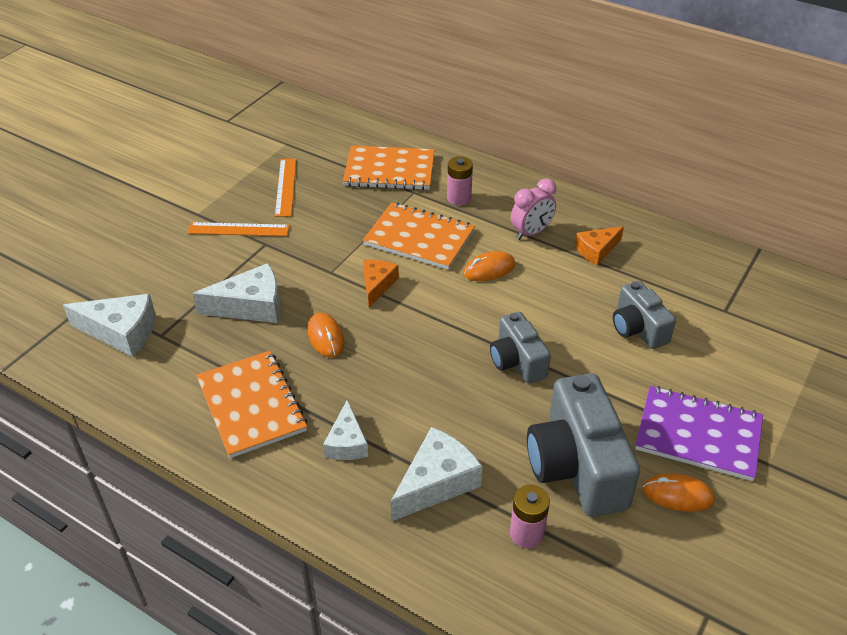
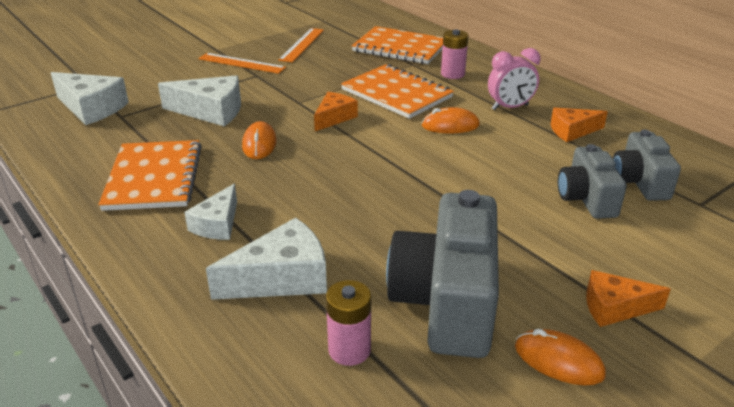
camera: 20 degrees right, 10 degrees down
(517, 361) = (435, 198): grey camera -> grey camera (639, 182)
(698, 434) = (614, 307): purple notebook -> orange cheese

